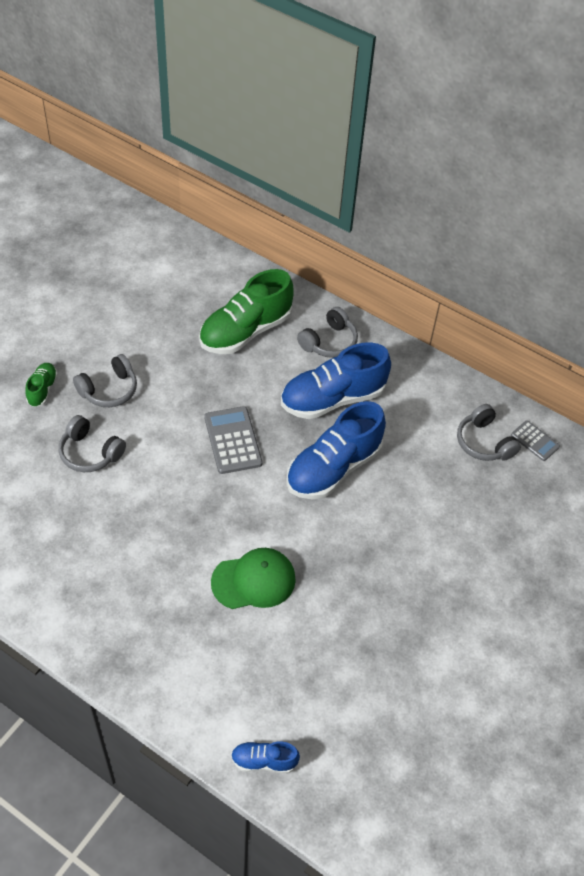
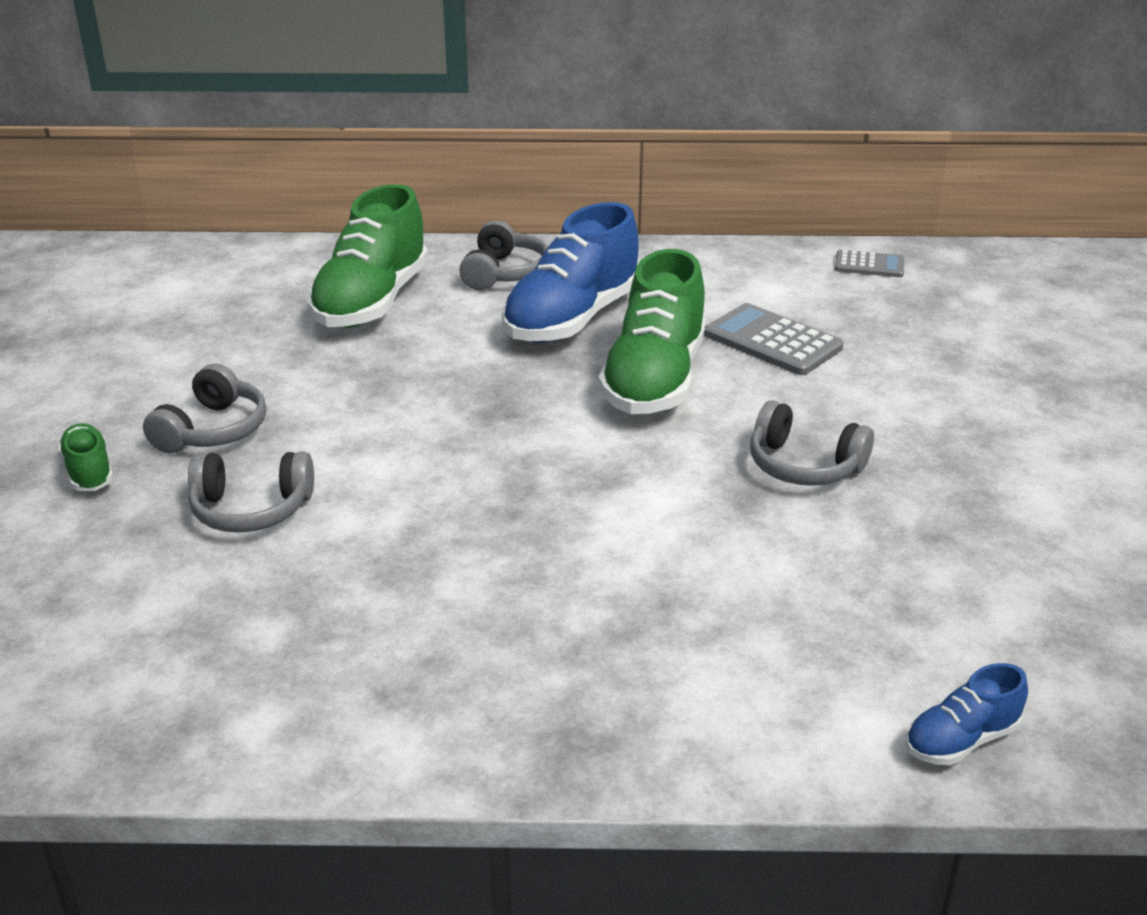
camera: 30 degrees left, 20 degrees down
(233, 440) = (476, 408): grey calculator -> grey calculator (772, 341)
(254, 580) = (683, 538): green cap -> none
(333, 468) = (654, 380): blue shoe -> green shoe
(484, 442) = (813, 287): grey headphones -> grey headphones (804, 465)

